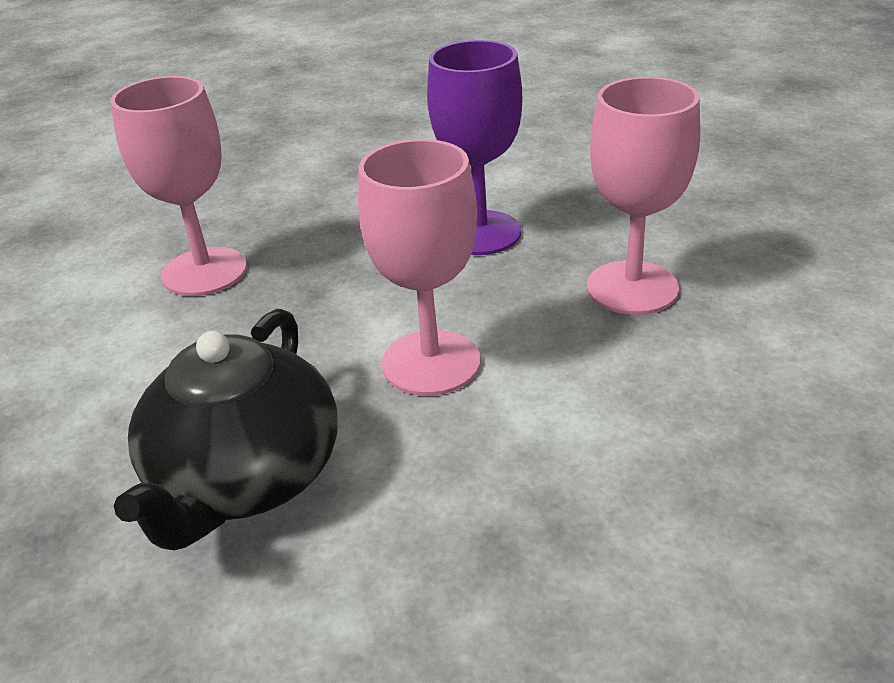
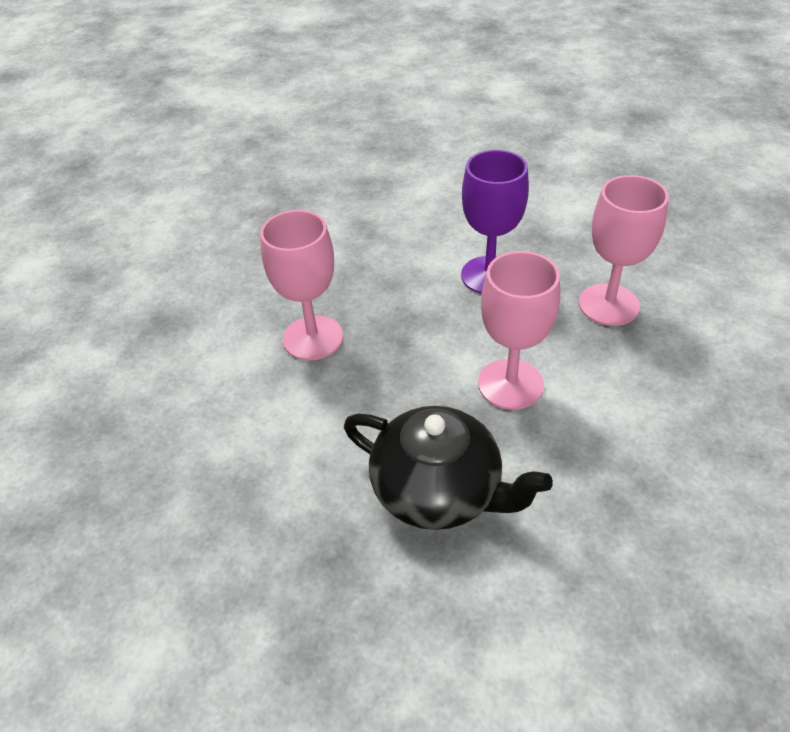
camera: 15 degrees left, 10 degrees up
(245, 478) = (439, 490): black teapot -> black teapot turned 60 degrees counterclockwise

